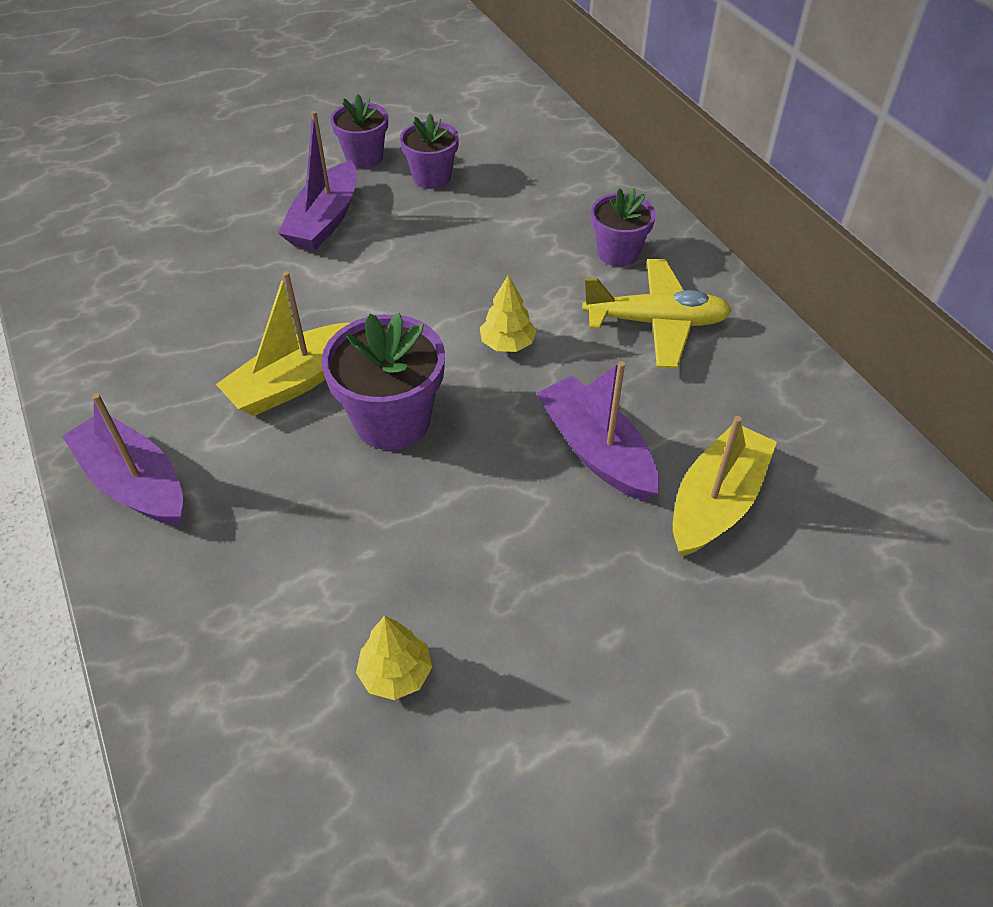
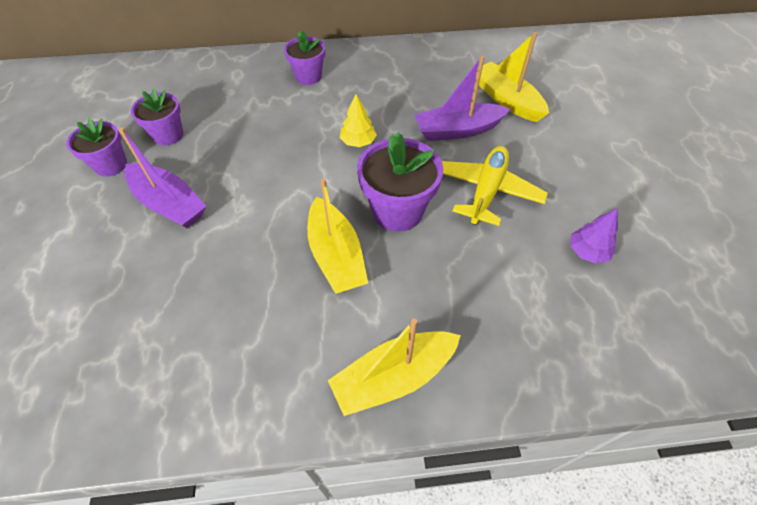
camera: 70 degrees left, 5 degrees up
(134, 483) = (394, 377): purple boat -> yellow boat
(396, 673) = (587, 252): yellow tree -> purple tree
(656, 323) = (374, 80): yellow plane -> yellow plane (486, 191)

